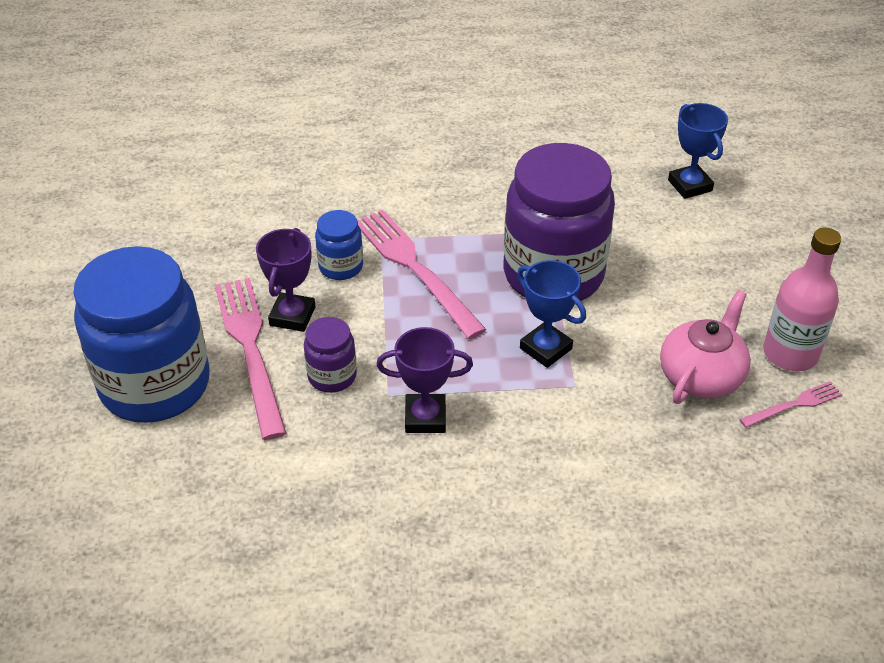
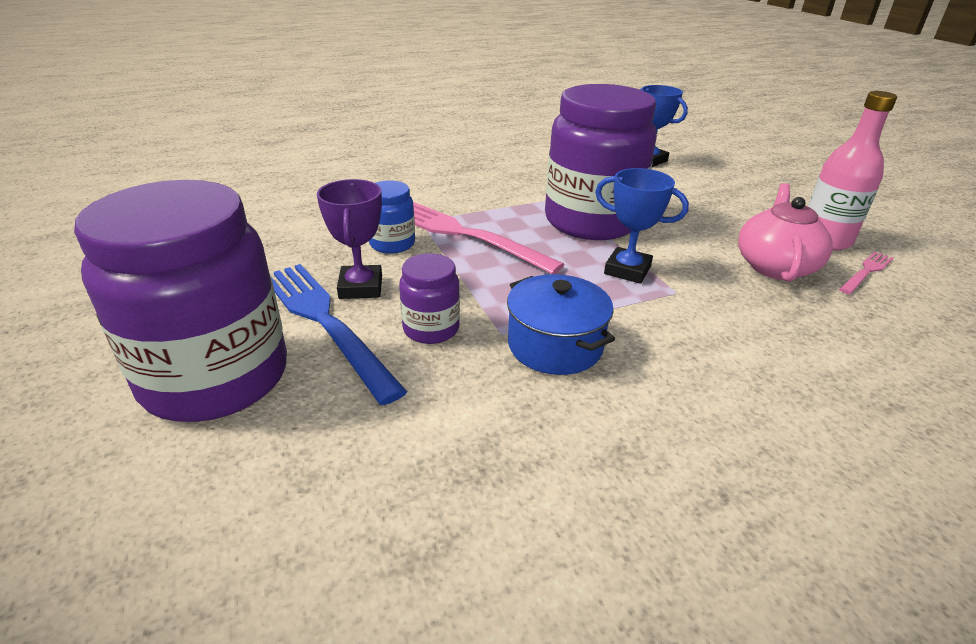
camera: 20 degrees left, 10 degrees down
(155, 385) = (215, 377): blue jar -> purple jar
(250, 350) = (326, 322): pink fork -> blue fork
(425, 417) = (555, 345): purple trophy -> blue pot

